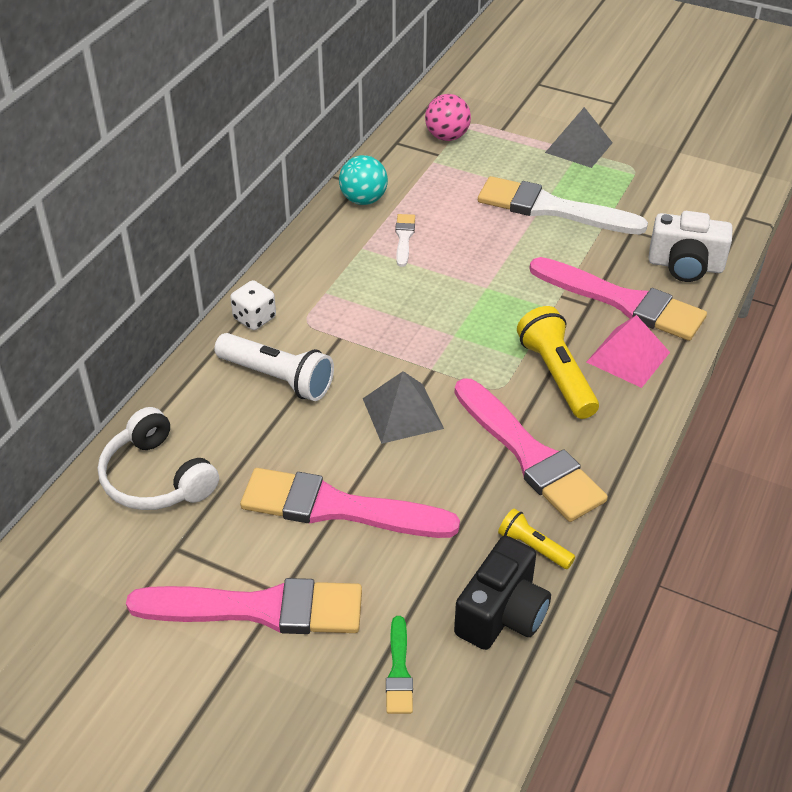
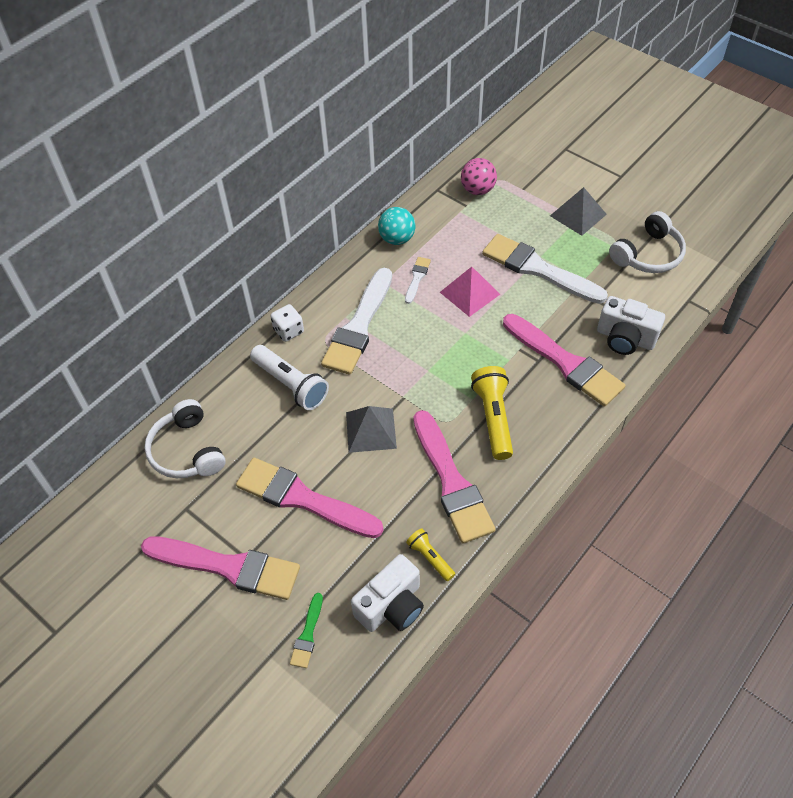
camera: 15 degrees right, 10 degrees up
(347, 300) = (359, 326): none -> white brush
(502, 613) = (391, 606): black camera -> white camera
(628, 357) = (552, 412): pink pyramid -> pink pyramid (470, 293)
(677, 177) = (648, 254): none -> white headphones

